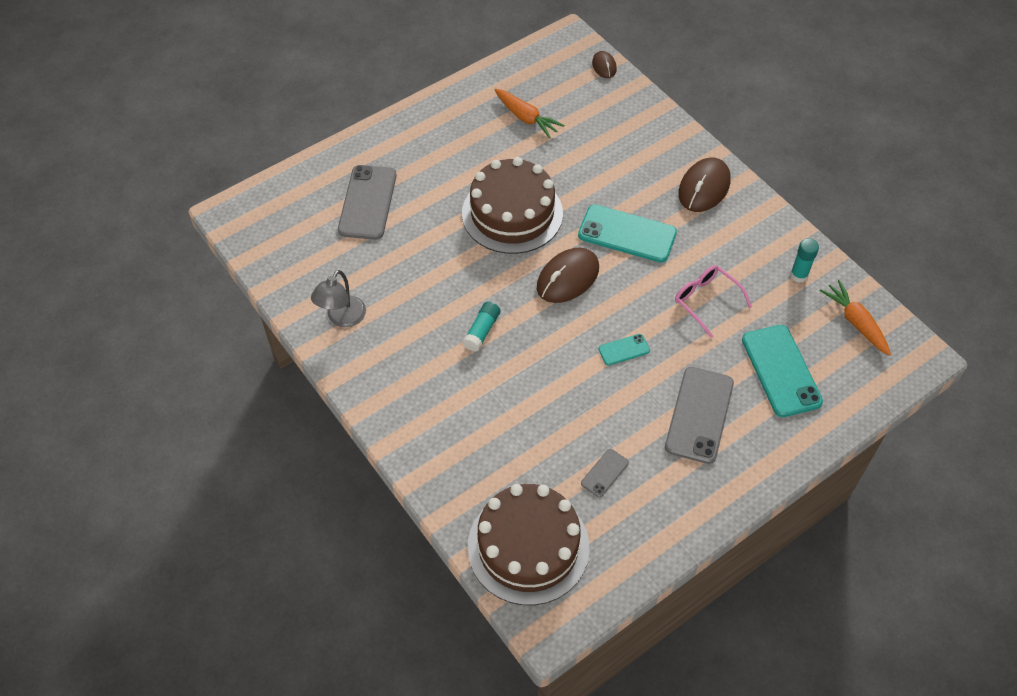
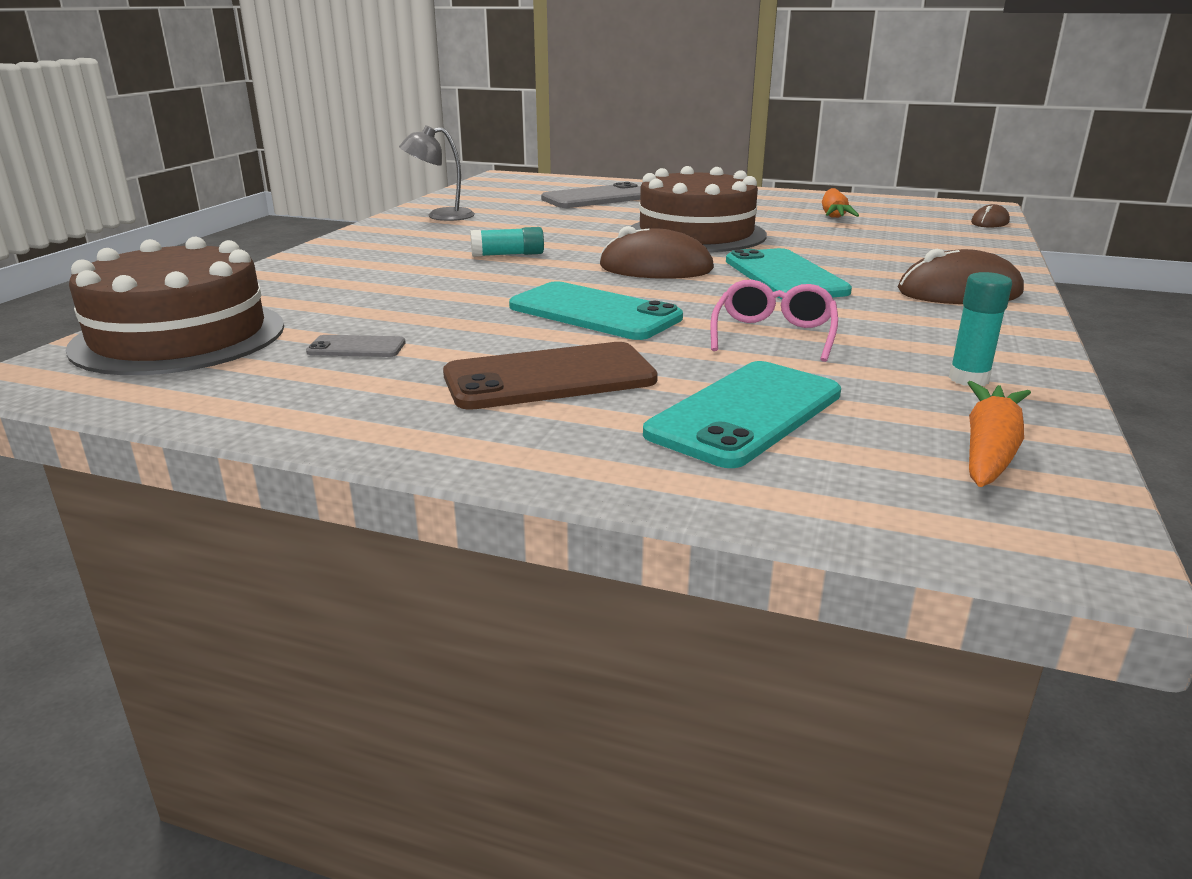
camera: 55 degrees right, 30 degrees down
(624, 350) = (594, 312): turquoise phone -> turquoise phone, size x2.05
(699, 415) = (549, 378): grey phone -> brown phone

